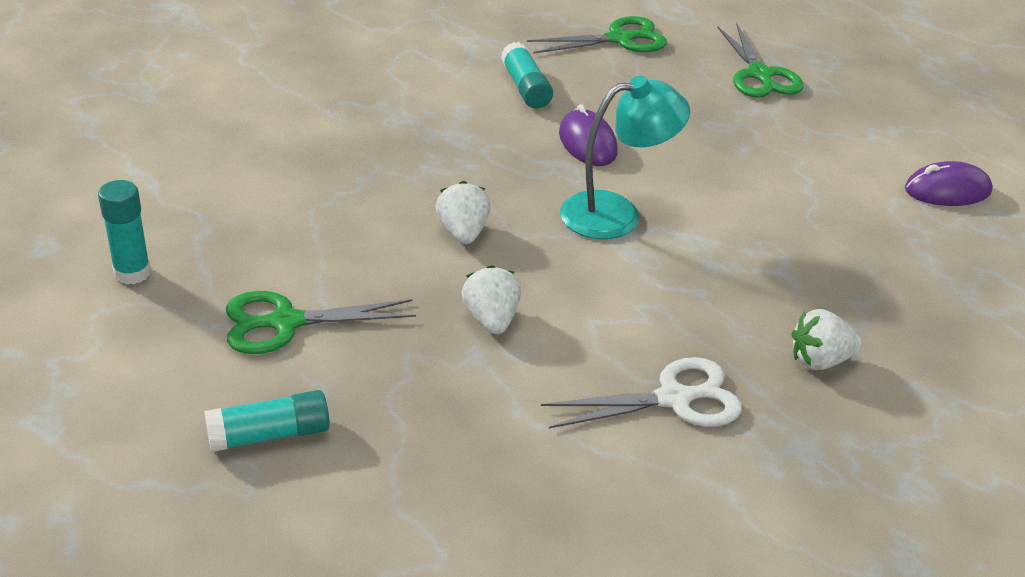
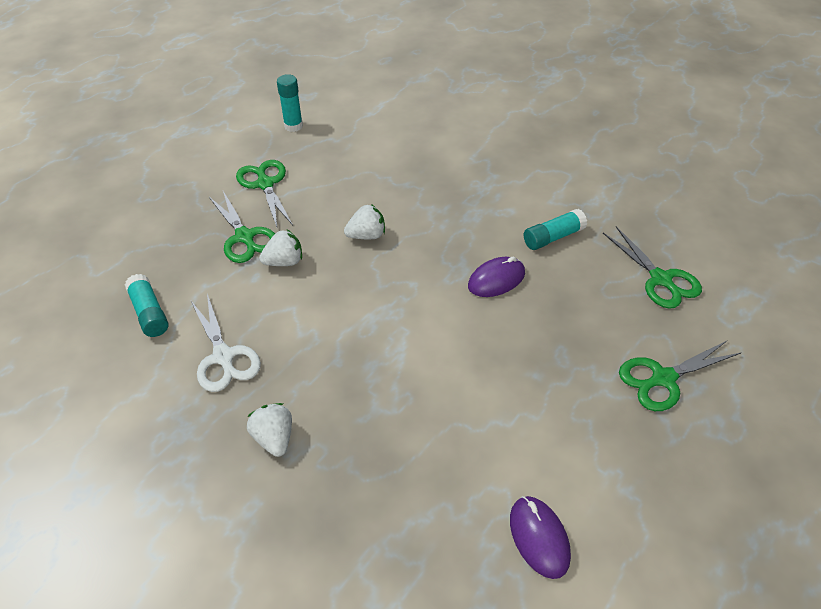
camera: 80 degrees right, 10 degrees up
(269, 435) = (179, 198): turquoise glue stick -> turquoise glue stick (149, 313)
(415, 358) = (244, 237): none -> green scissors
(616, 213) = (414, 306): turquoise lamp -> none

